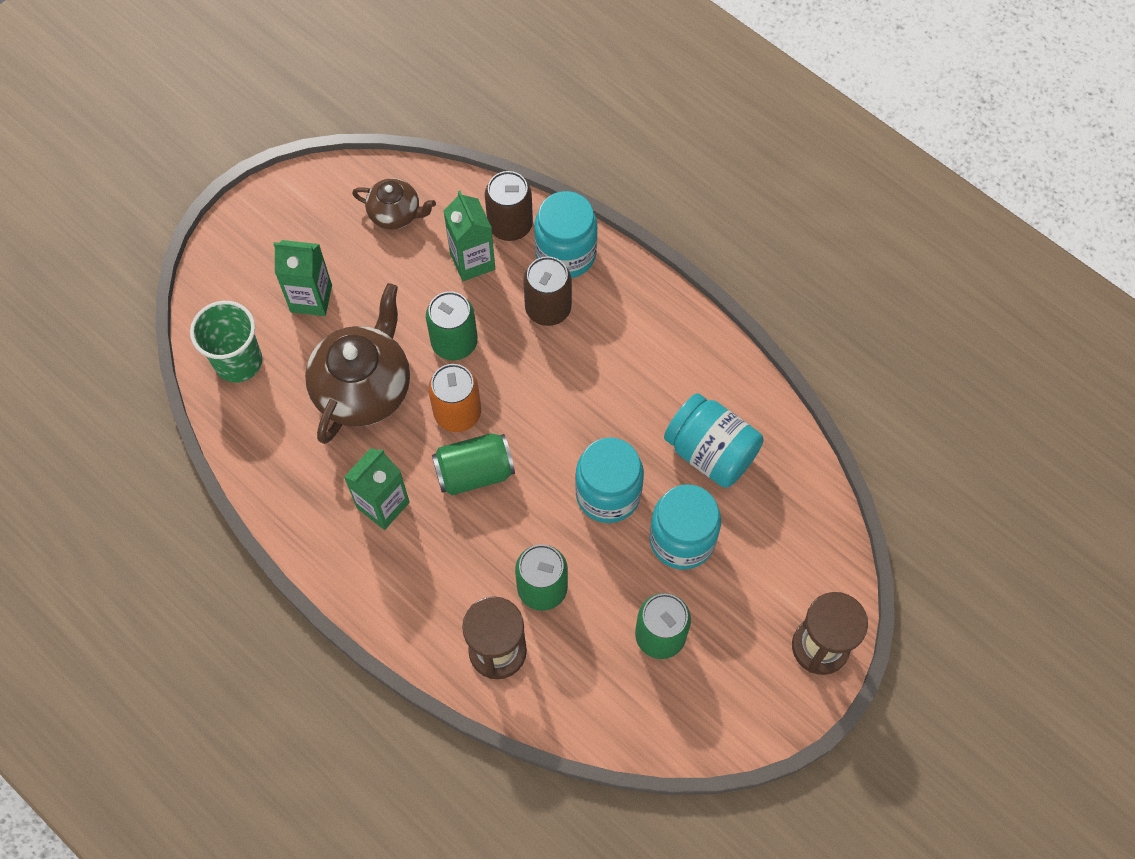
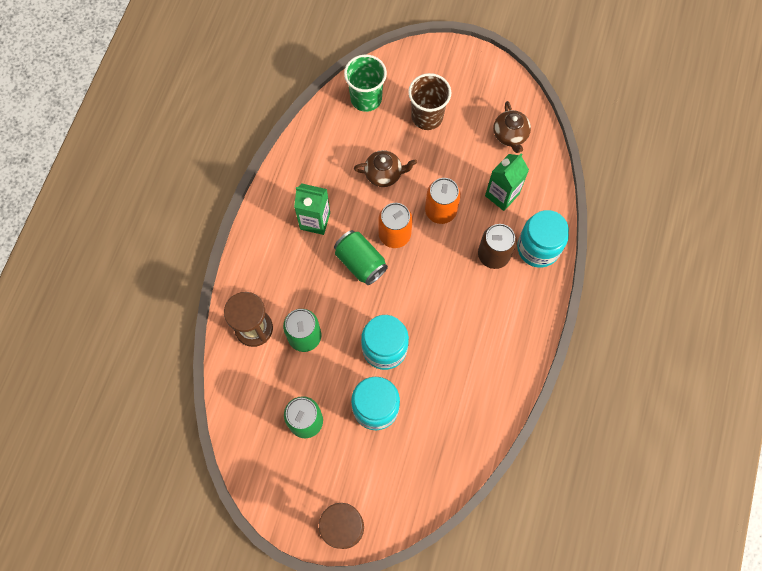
camera: 65 degrees right, 5 degrees up
(311, 298) = (427, 117): green carton -> brown cup
(364, 388) = (384, 174): brown teapot -> brown teapot, size x0.55
(454, 342) = (440, 211): green can -> orange can
(510, 225) = (540, 205): brown can -> none
(710, 452) = (444, 400): turquoise jar -> none

